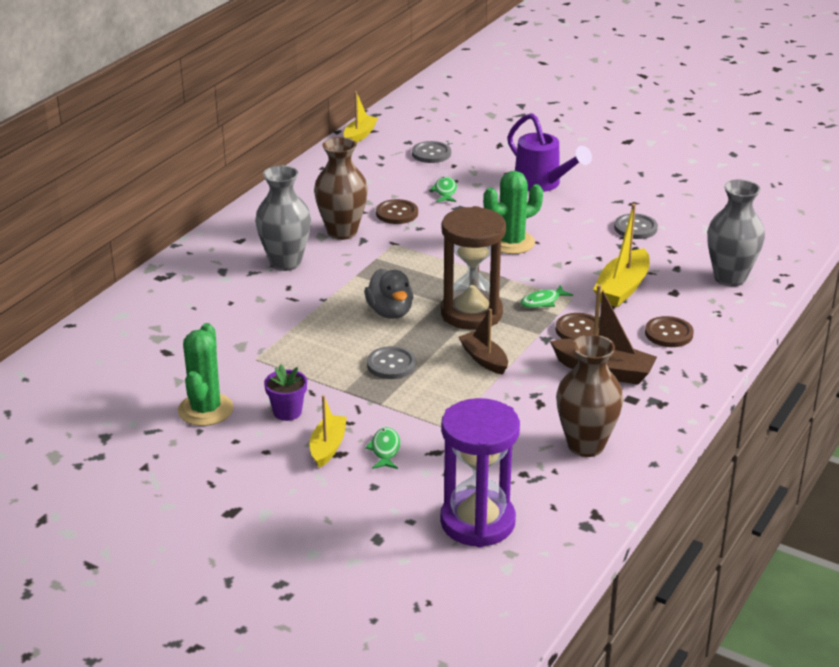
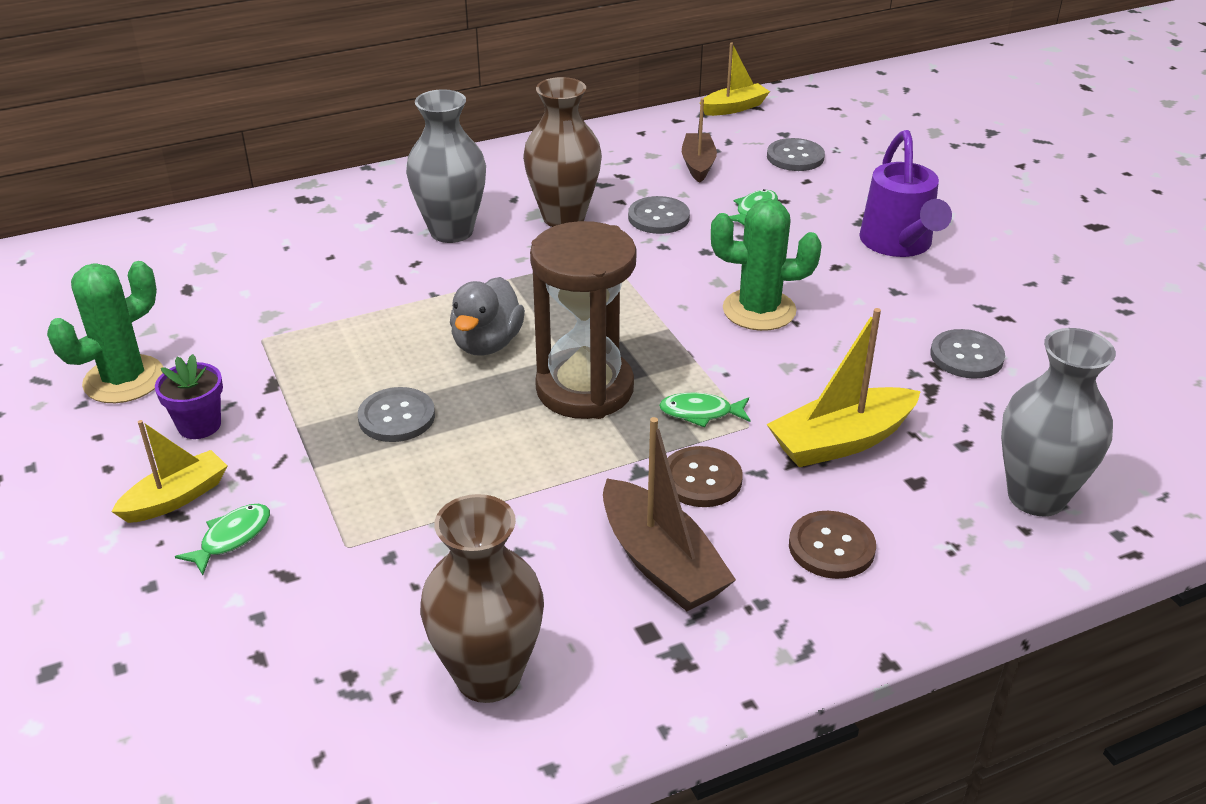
camera: 35 degrees right, 5 degrees up
(397, 213) = (658, 217): brown button -> grey button
(477, 522) = (192, 722): purple hourglass -> none
(484, 359) = (518, 464): brown boat -> brown boat (698, 164)

